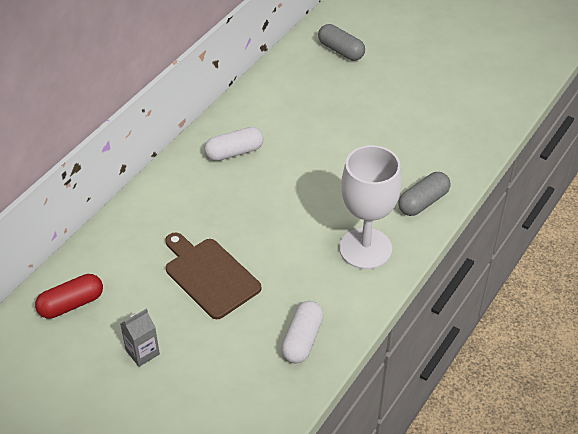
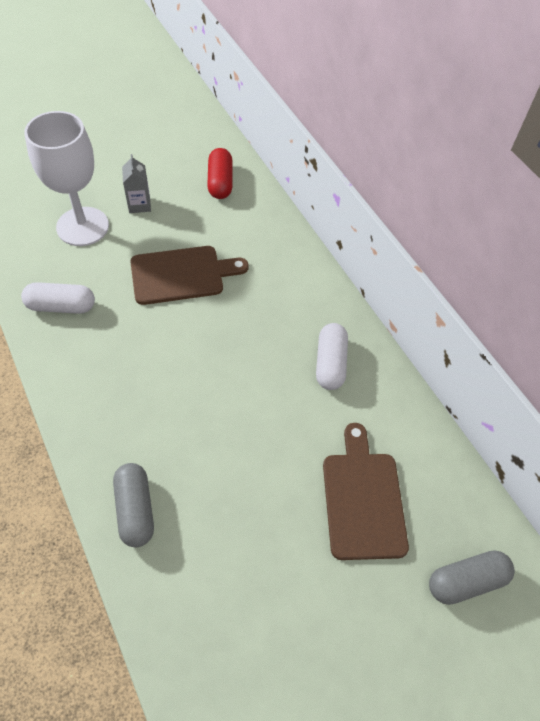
camera: 115 degrees right, 10 degrees up
(302, 339) = (61, 306): white capsule -> white capsule turned 45 degrees counterclockwise
(326, 104) = (363, 498): none -> brown cutting board
(365, 248) = (117, 411): white goblet -> white goblet (82, 226)

